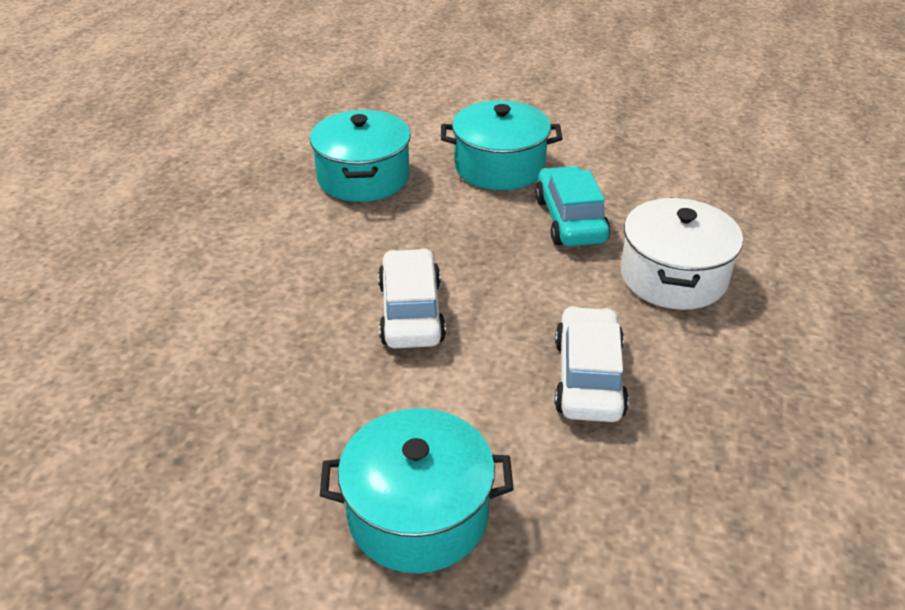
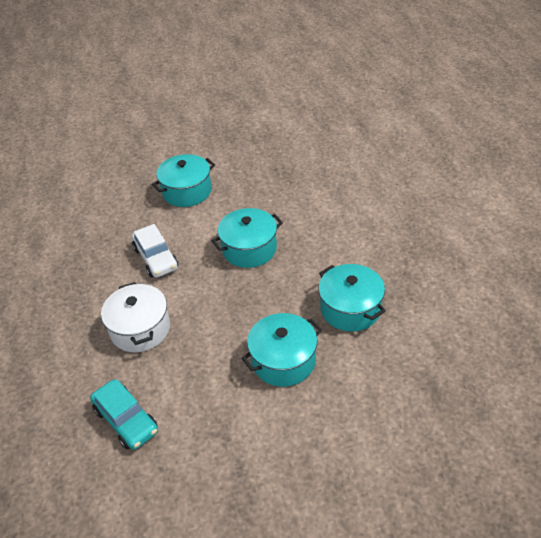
camera: 150 degrees right, 5 degrees up
(411, 312) = (249, 249): white car -> turquoise pot
(570, 220) = (214, 339): turquoise car -> turquoise car (126, 420)

